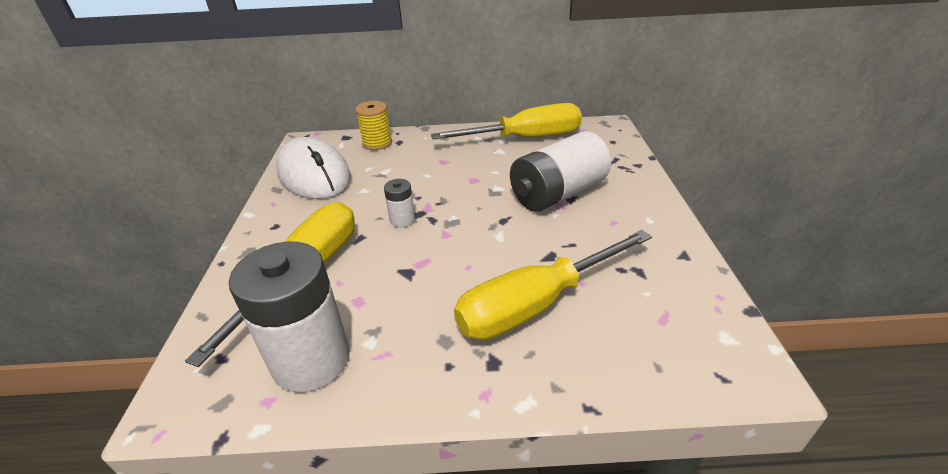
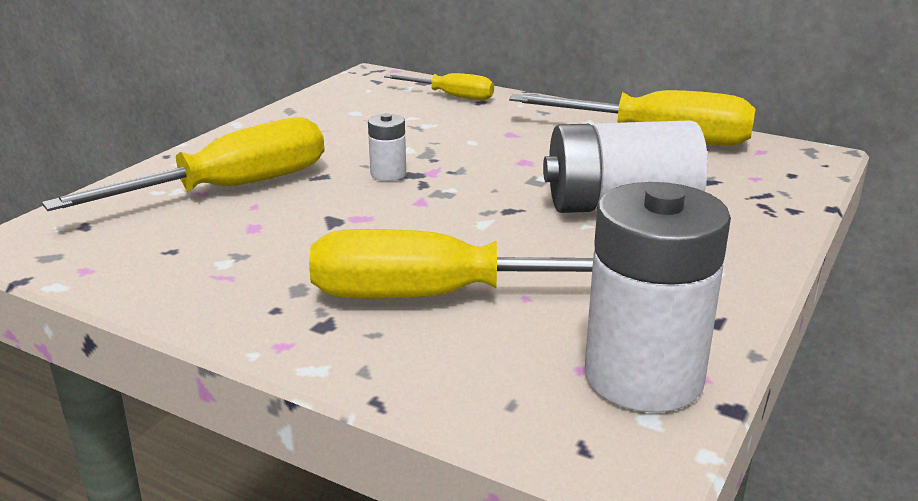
camera: 30 degrees right, 10 degrees down
(311, 360) = (155, 255): white battery -> white battery (643, 377)
(314, 174) = (343, 107): white mouse -> none
(377, 143) = (452, 96): yellow spool -> yellow screwdriver

